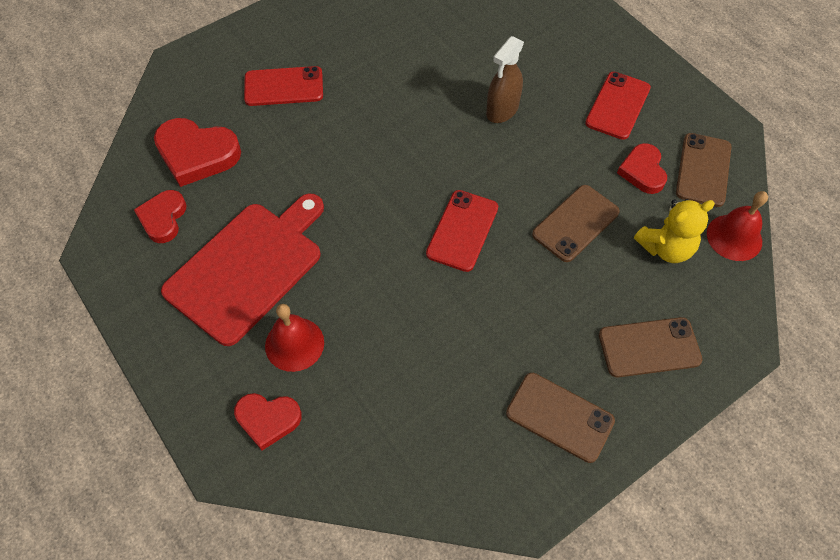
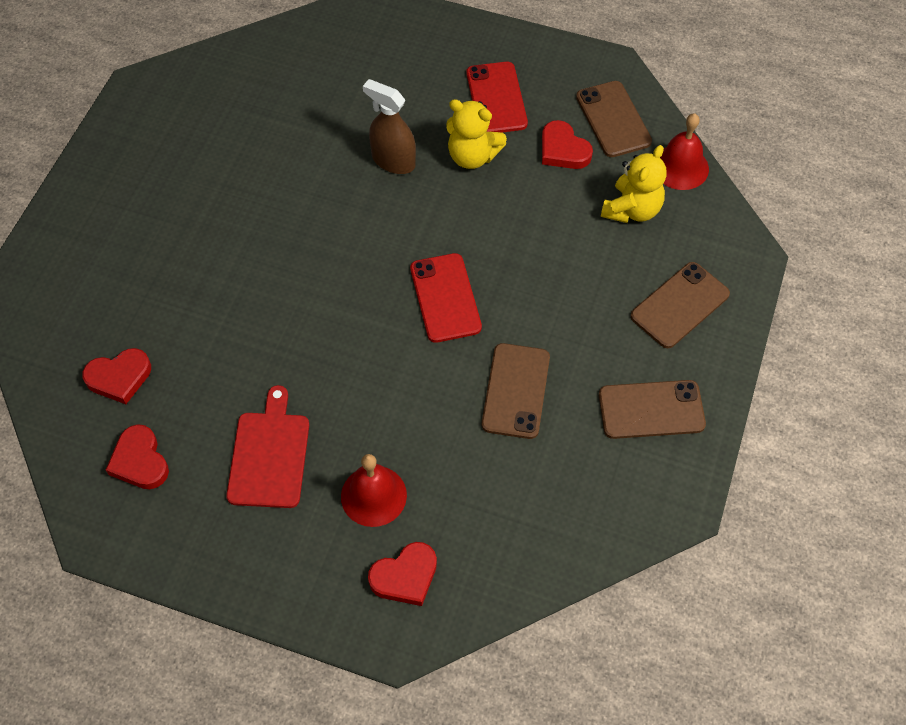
camera: 35 degrees left, 0 degrees up
(197, 154) = (119, 377): red heart -> red heart, size x0.63
(248, 268) = (269, 455): red cutting board -> red cutting board, size x0.63
(284, 87) = (153, 257): red phone -> none
(502, 110) = (393, 161): brown spray bottle -> brown spray bottle turned 120 degrees clockwise
(565, 138) = (472, 156): none -> yellow teddy bear
(575, 223) = (540, 232): brown phone -> brown phone (515, 391)

